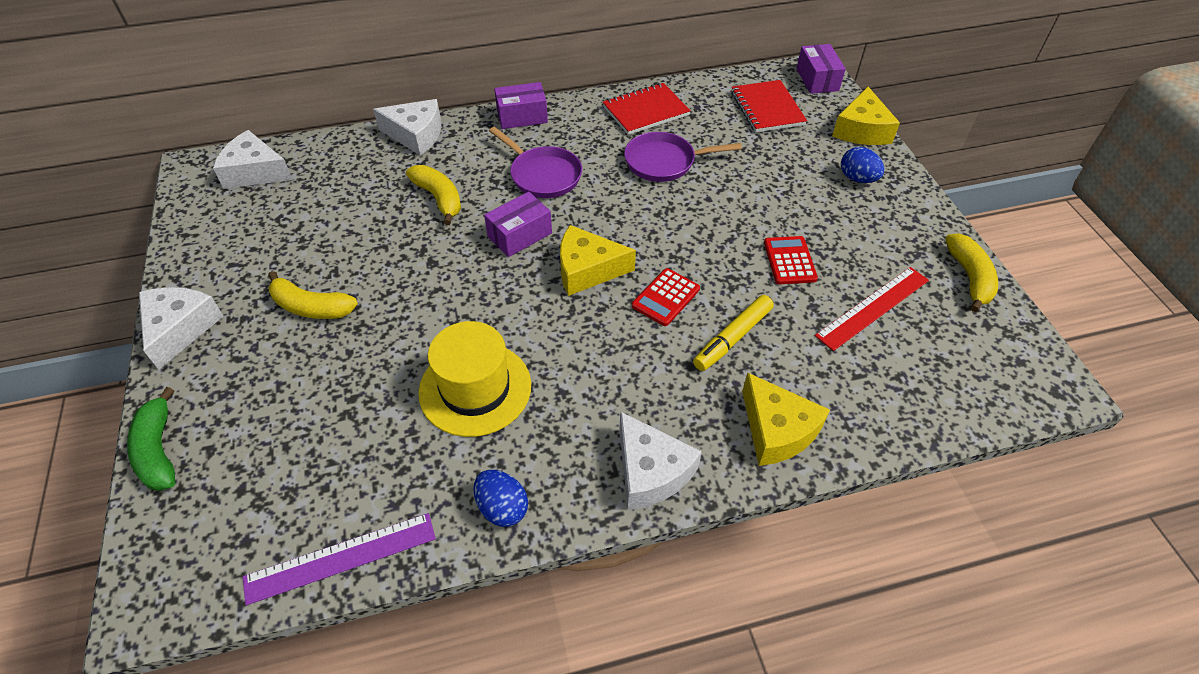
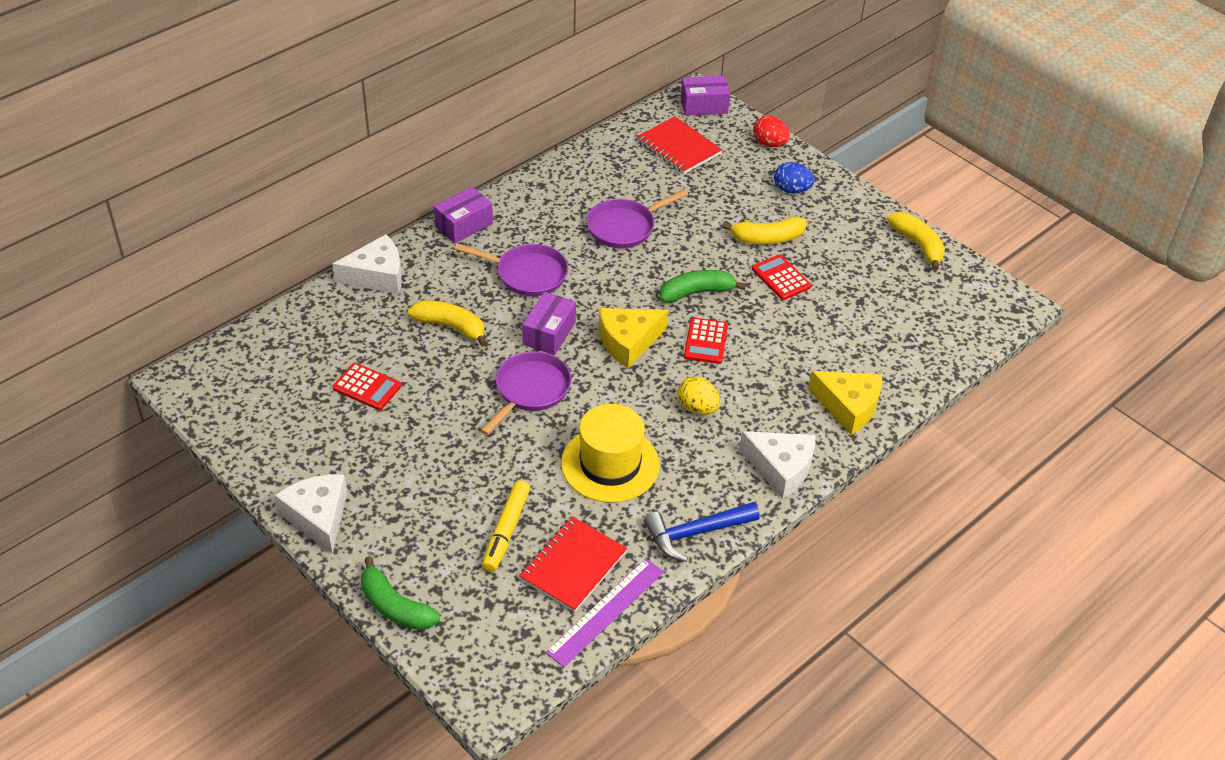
camera: 30 degrees left, 5 degrees down
(255, 172) = (249, 363): white cheese -> none
(311, 307) = (419, 457): yellow banana -> yellow banana (767, 238)
(325, 226) = (367, 387): none -> red calculator
(459, 282) = (530, 390): none -> purple pan
(502, 508) = (695, 533): blue egg -> blue hammer
(607, 364) = (697, 408): none -> yellow egg
(645, 111) = (574, 183): red notebook -> red notebook (573, 566)
(691, 245) = (697, 292): none -> green banana
(733, 338) = (777, 353): yellow marker -> yellow marker (506, 530)
(817, 79) = (704, 105): purple box -> purple box turned 60 degrees counterclockwise
(861, 130) = (769, 144): yellow cheese -> red egg
(872, 307) = (863, 293): red ruler -> none

